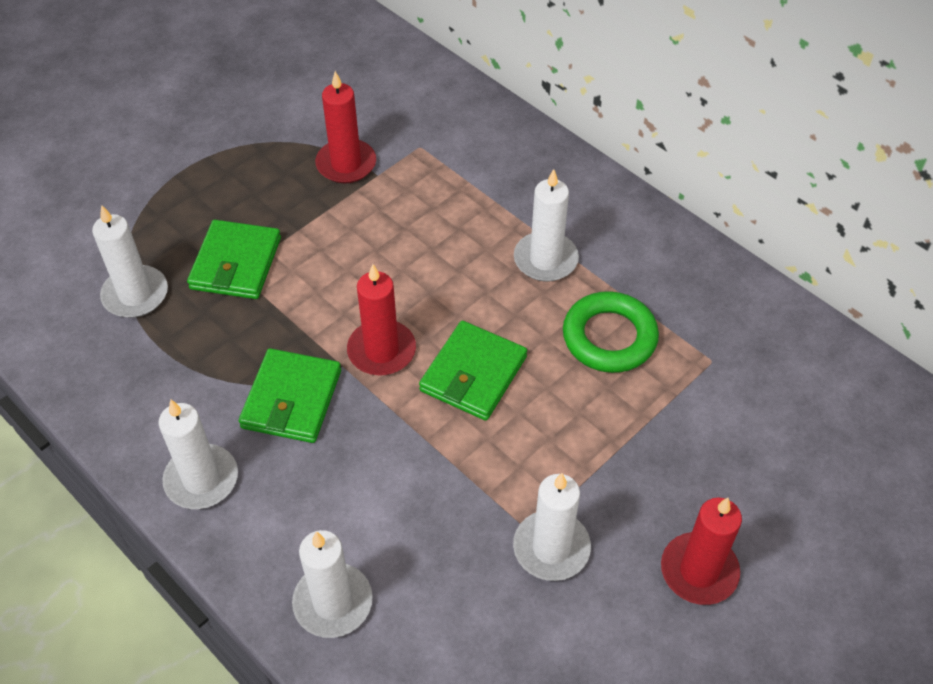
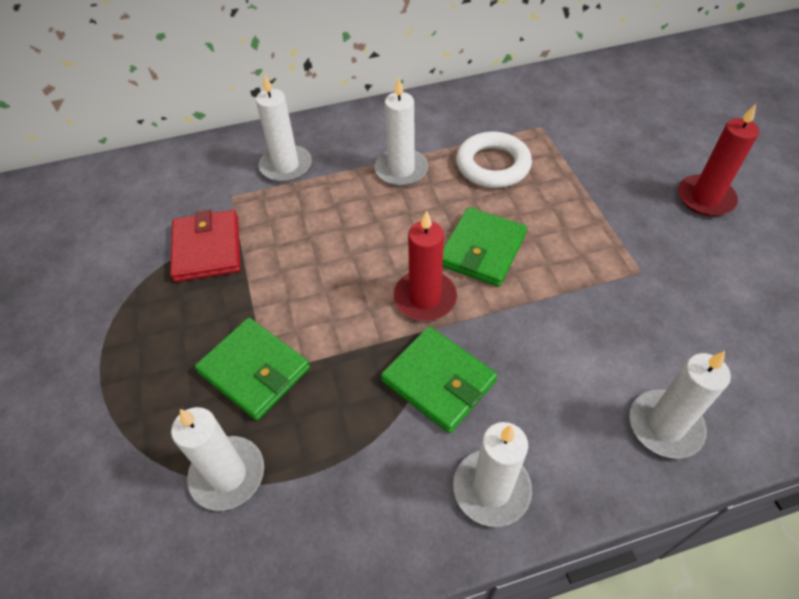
camera: 60 degrees left, 0 degrees up
(346, 164) = (207, 249): red candle -> red wallet
(473, 374) = (482, 250): green wallet -> green wallet turned 60 degrees clockwise
(551, 548) = (660, 265): white candle -> white candle (286, 166)
(609, 337) = (493, 165): green ring -> white ring

